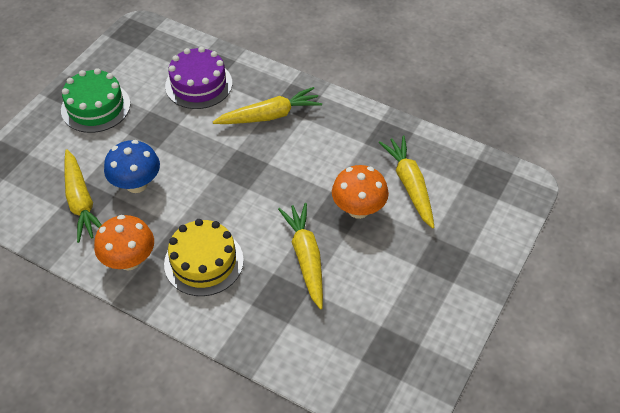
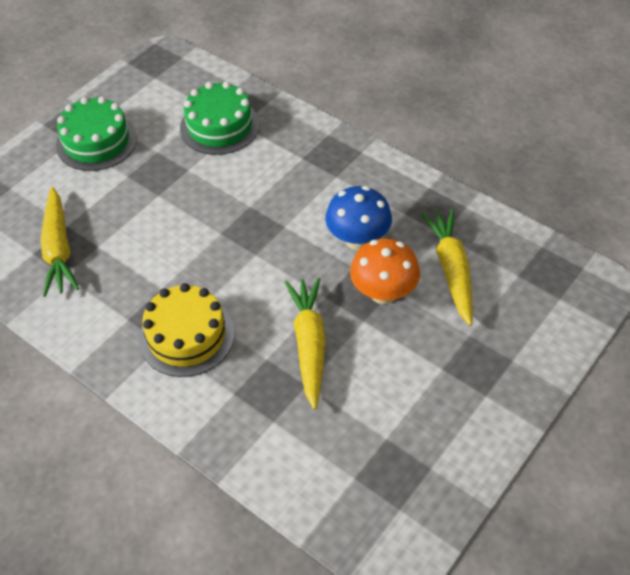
camera: 10 degrees right, 0 degrees up
(129, 260) = (100, 324): orange mushroom -> none
(136, 184) = (126, 235): blue mushroom -> blue mushroom (358, 239)
(198, 84) = (219, 126): purple cake -> green cake
(269, 116) = (296, 170): yellow carrot -> none

